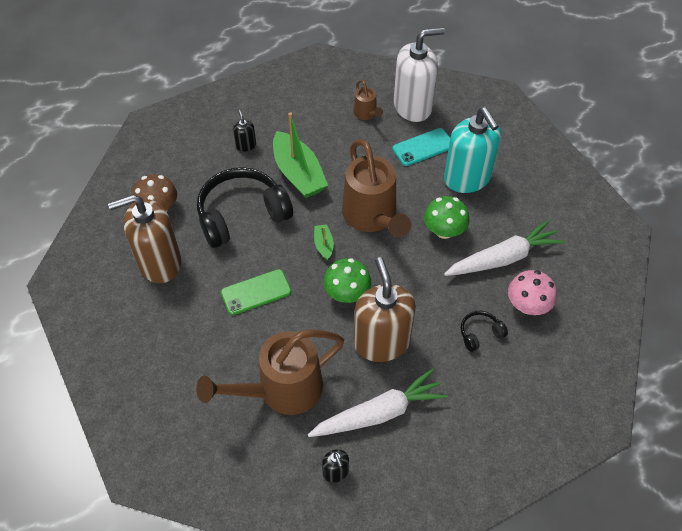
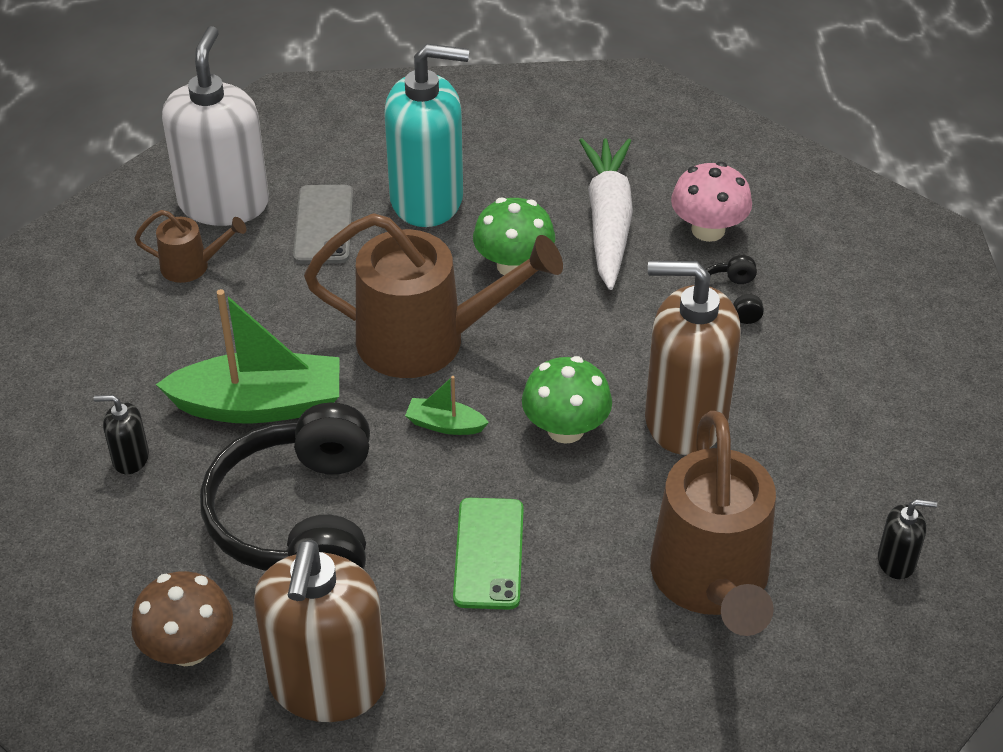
camera: 65 degrees left, 10 degrees down
(379, 413) = (814, 469): white carrot -> none
(423, 147) = (324, 225): turquoise phone -> grey phone

